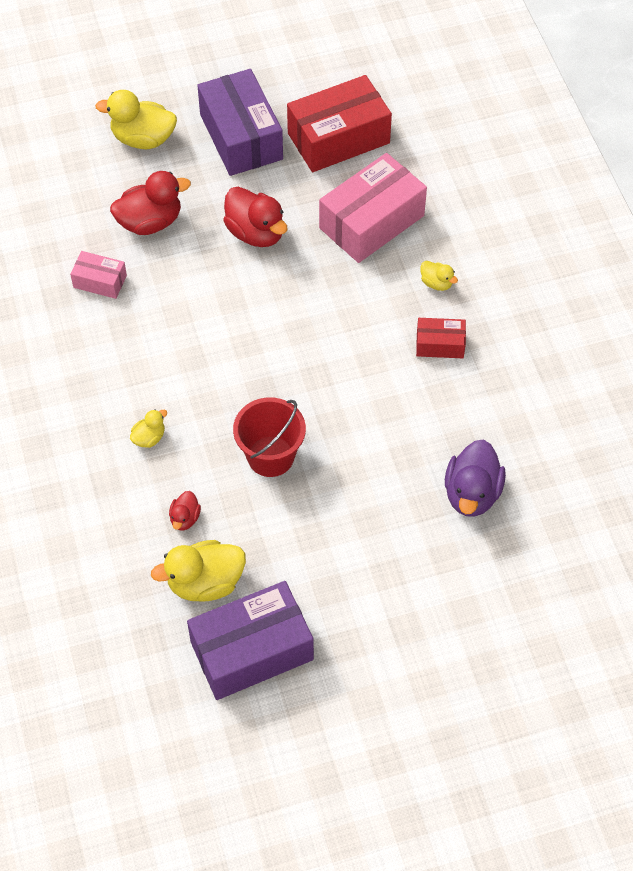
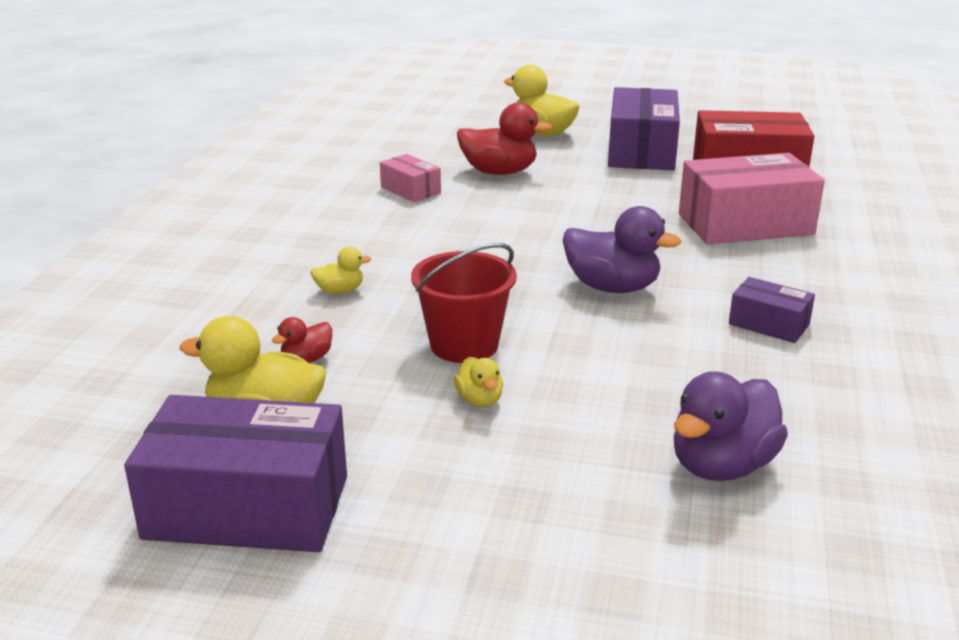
camera: 30 degrees right, 30 degrees down
(256, 233) = (603, 201): red duck -> none
(324, 347) = (612, 287): none -> purple duck
(436, 283) = (798, 280): yellow duck -> yellow duck (479, 400)
(440, 344) = (769, 324): red box -> purple box

